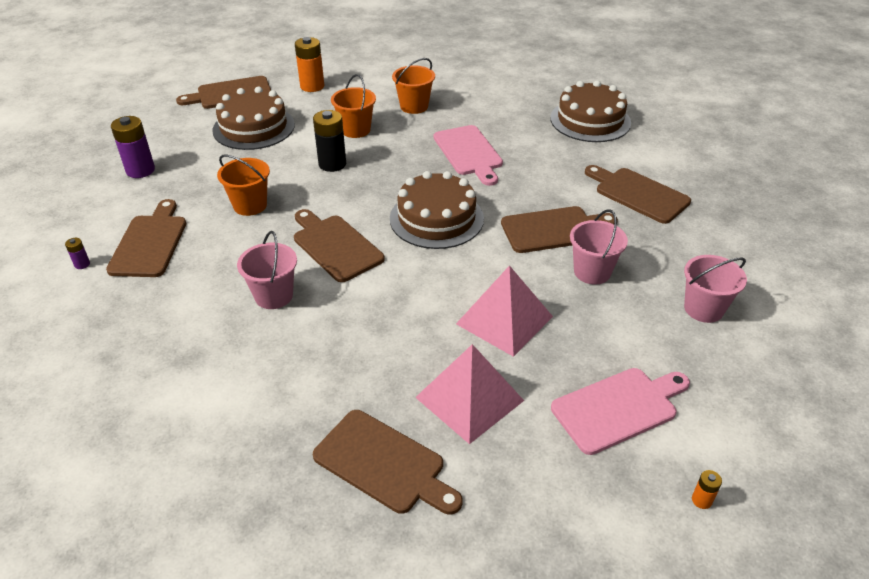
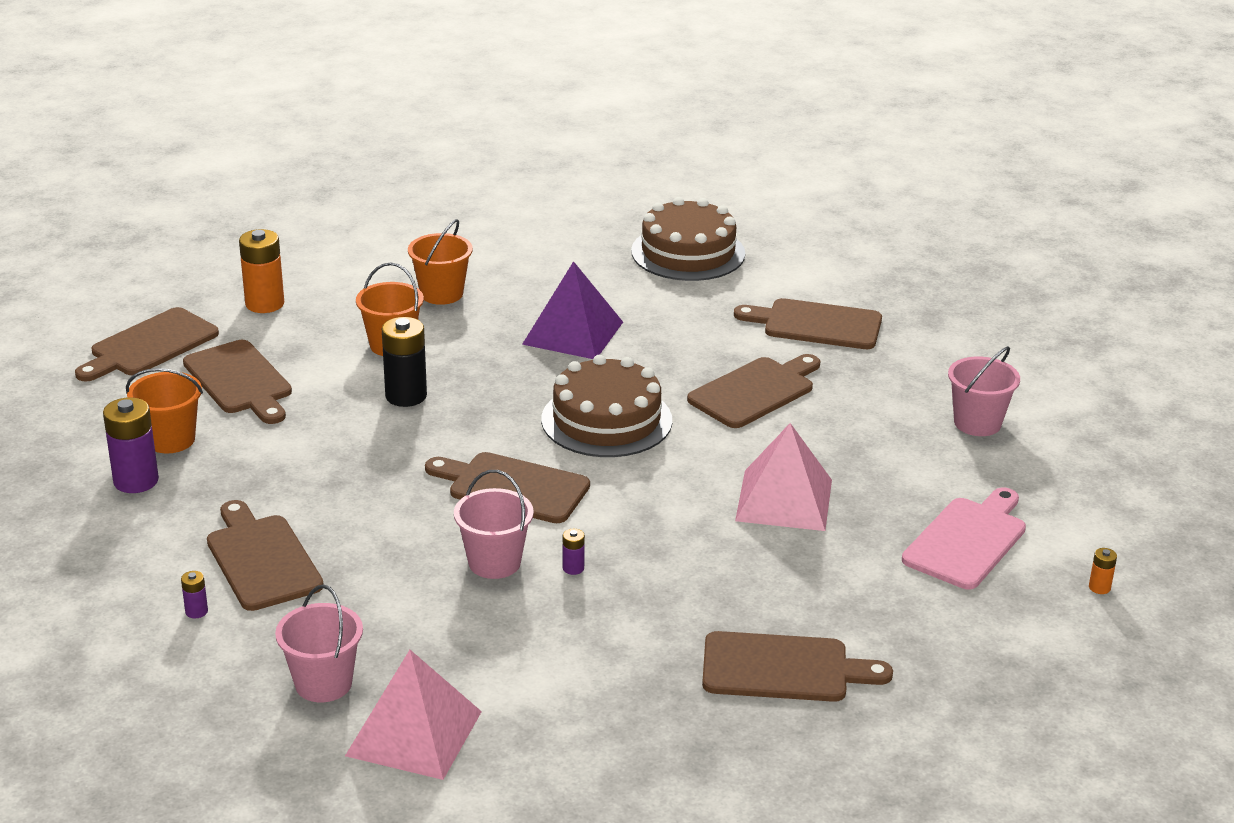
camera: 30 degrees left, 10 degrees down
(250, 205) = (348, 476): orange bucket -> orange bucket (170, 440)
(254, 127) = (240, 381): brown cake -> brown cutting board
(317, 319) = (573, 568): none -> purple battery
(469, 153) = (573, 333): pink cutting board -> purple pyramid
(469, 398) = (815, 583): pink pyramid -> pink pyramid (414, 733)
(592, 272) = (835, 423): pink bucket -> pink bucket (323, 683)

